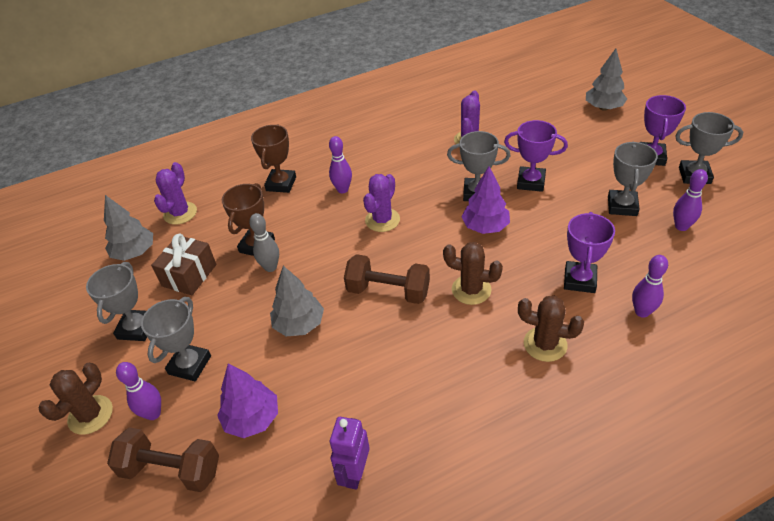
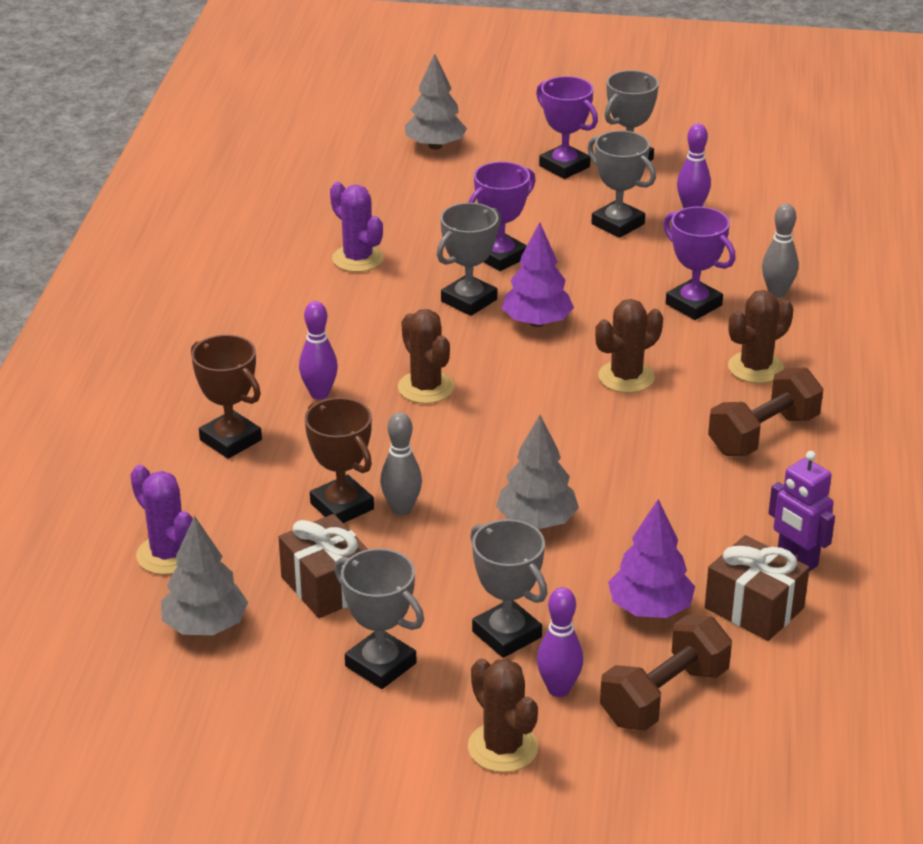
camera: 60 degrees left, 10 degrees down
(286, 474) = (754, 608): none -> brown gift
(382, 220) = (426, 387): purple cactus -> brown cactus
(388, 291) = (559, 434): brown dumbbell -> brown dumbbell (763, 434)
(642, 312) = (777, 293): purple bowling pin -> grey bowling pin

